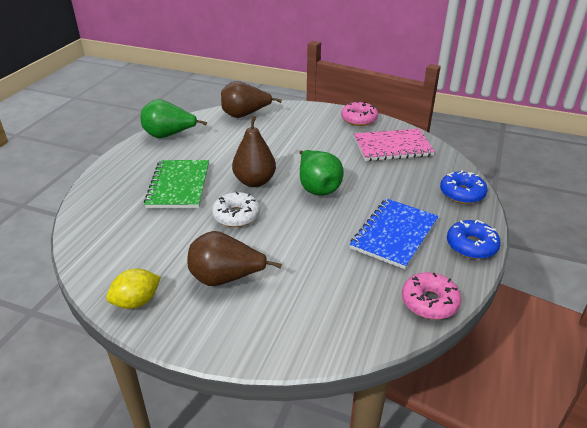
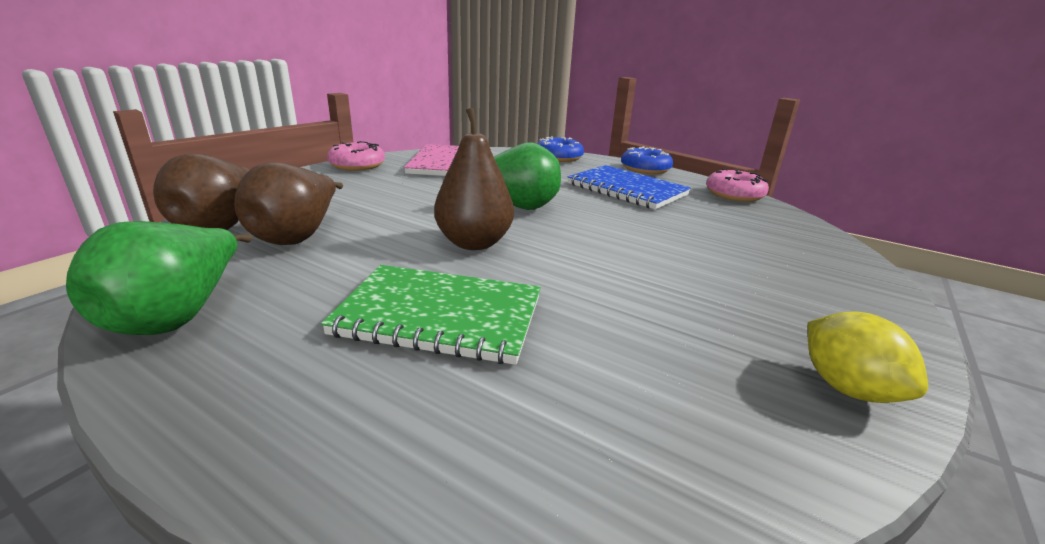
camera: 80 degrees left, 10 degrees down
(226, 278) = (738, 290): brown pear -> brown pear (297, 236)
(236, 215) = (571, 267): white donut -> none

